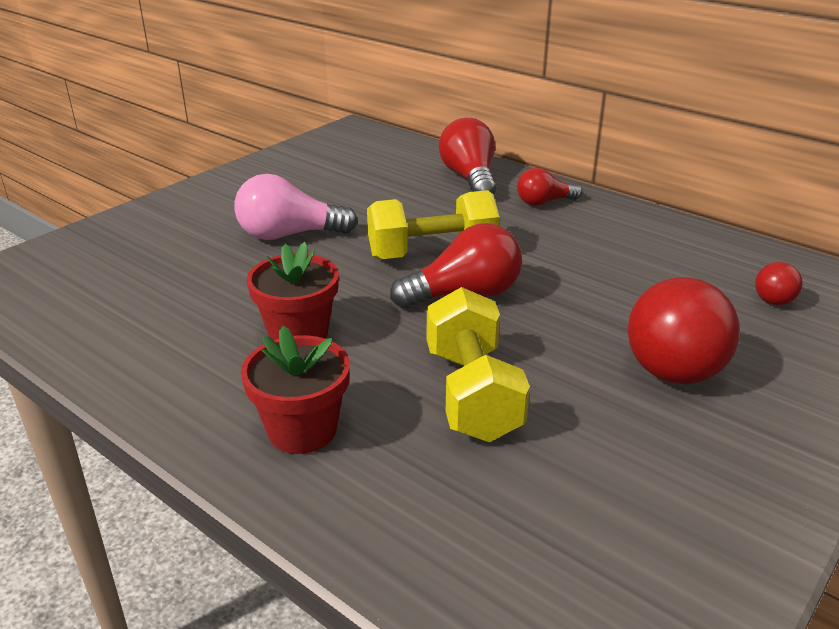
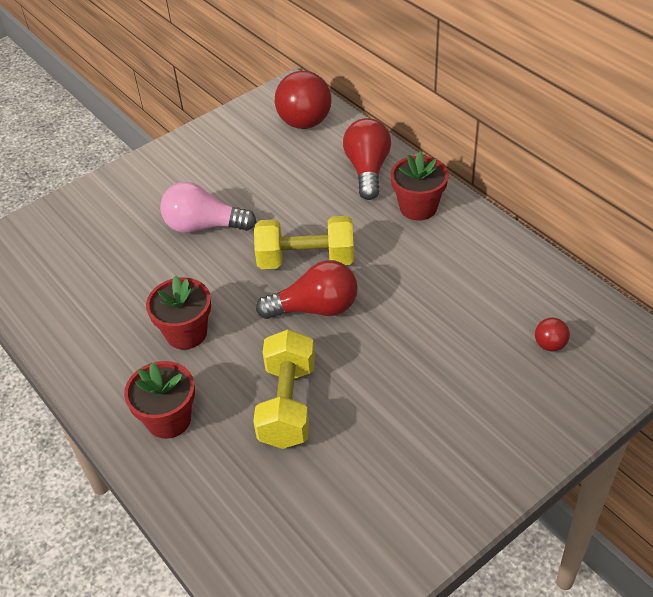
camera: 15 degrees right, 15 degrees up
(544, 202) = (418, 207): red light bulb -> red flower pot
(673, 373) = (436, 405): red ball -> red ball (304, 122)

